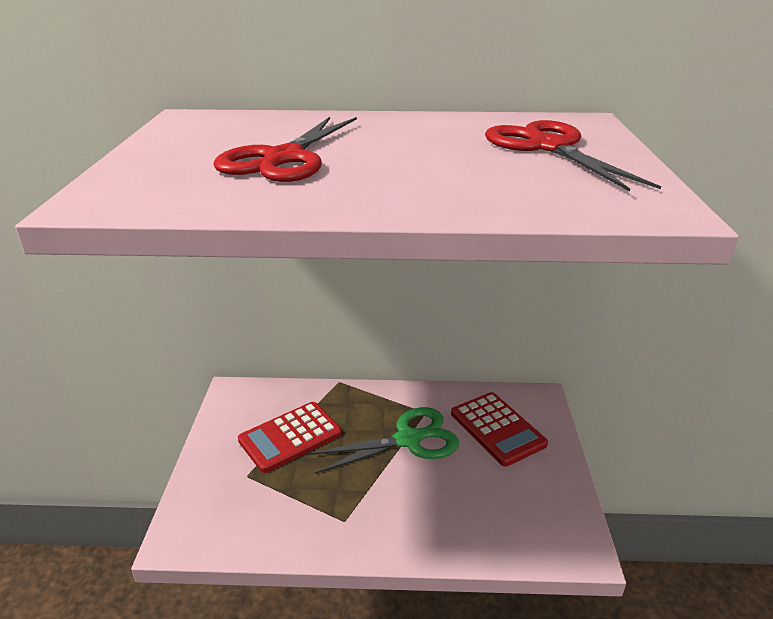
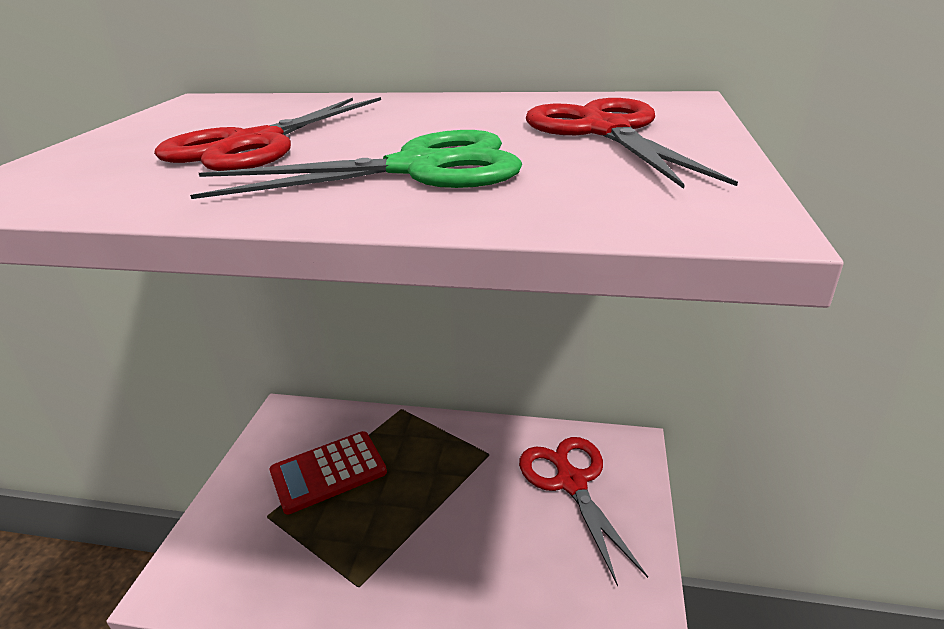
camera: 10 degrees right, 0 degrees up
(408, 440) = (461, 487): green scissors -> green scissors (419, 168)
(497, 429) = (571, 482): red calculator -> red scissors

